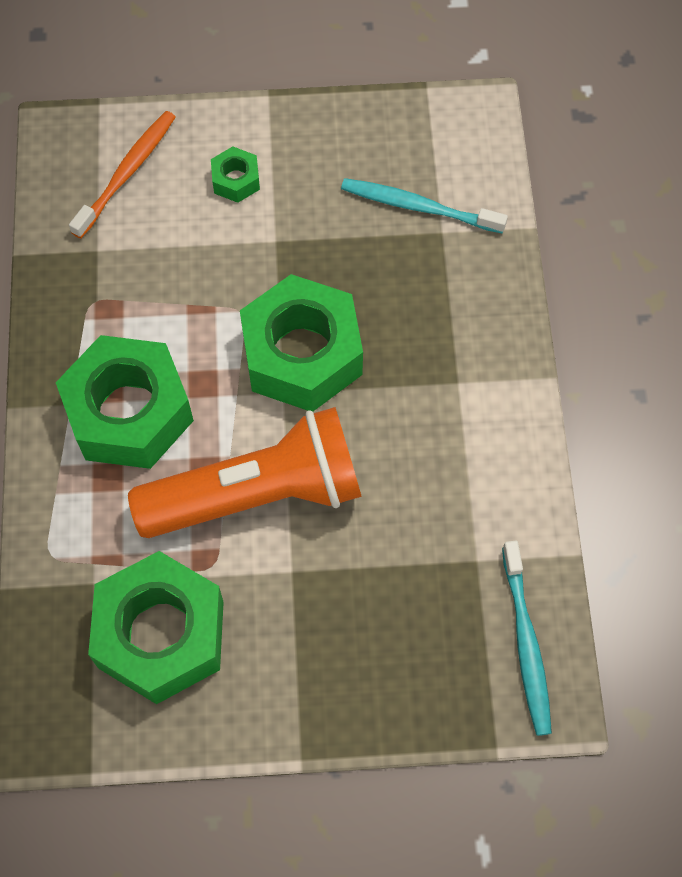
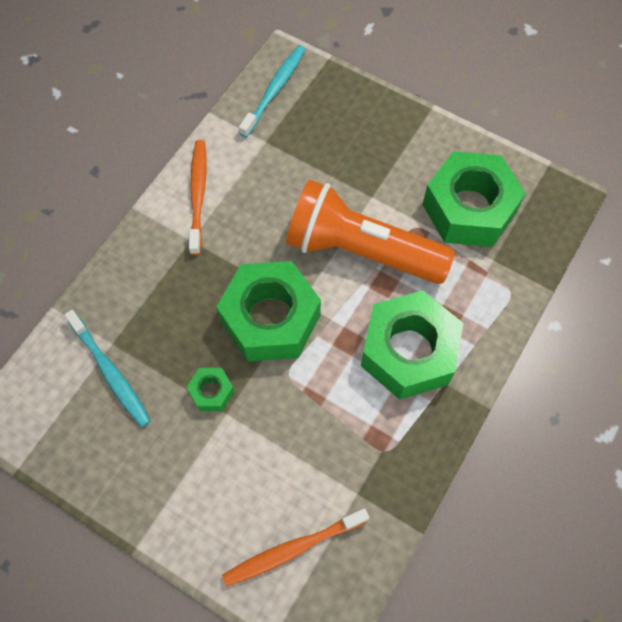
camera: 145 degrees left, 0 degrees up
(236, 180) = (217, 484): green nut -> green nut (211, 392)
(496, 439) = (198, 194): none -> orange toothbrush

